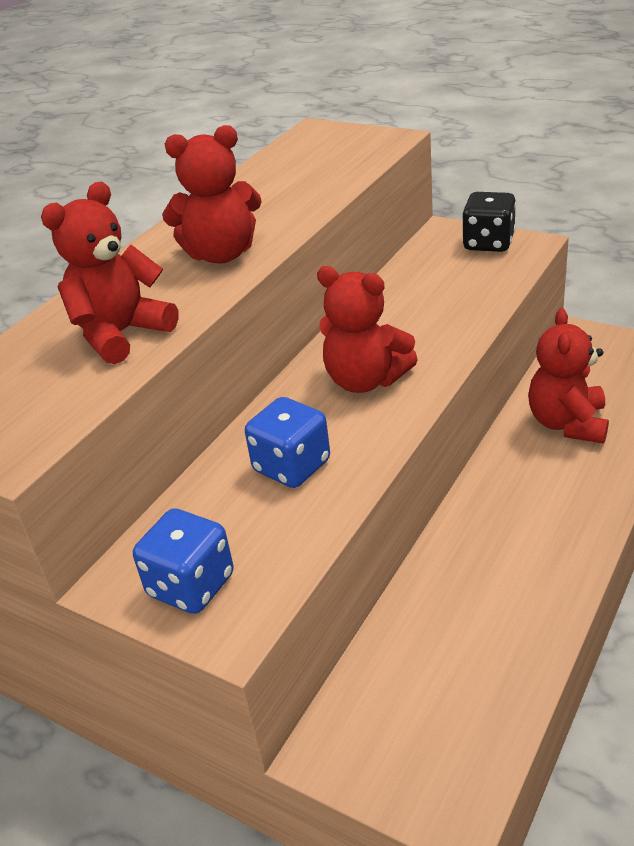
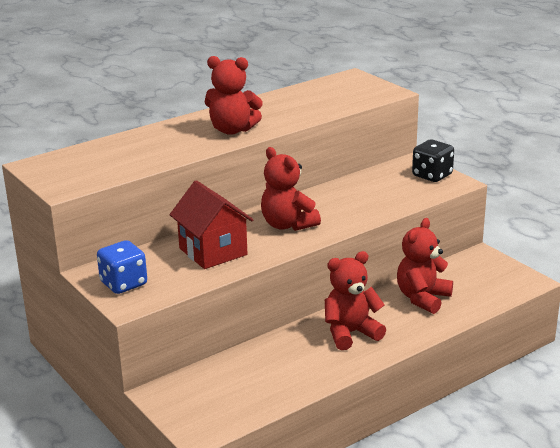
camera: 20 degrees right, 10 degrees down
(121, 334) = (150, 154): red teddy bear -> red teddy bear (350, 333)
(292, 466) = (213, 251): blue dice -> red house

